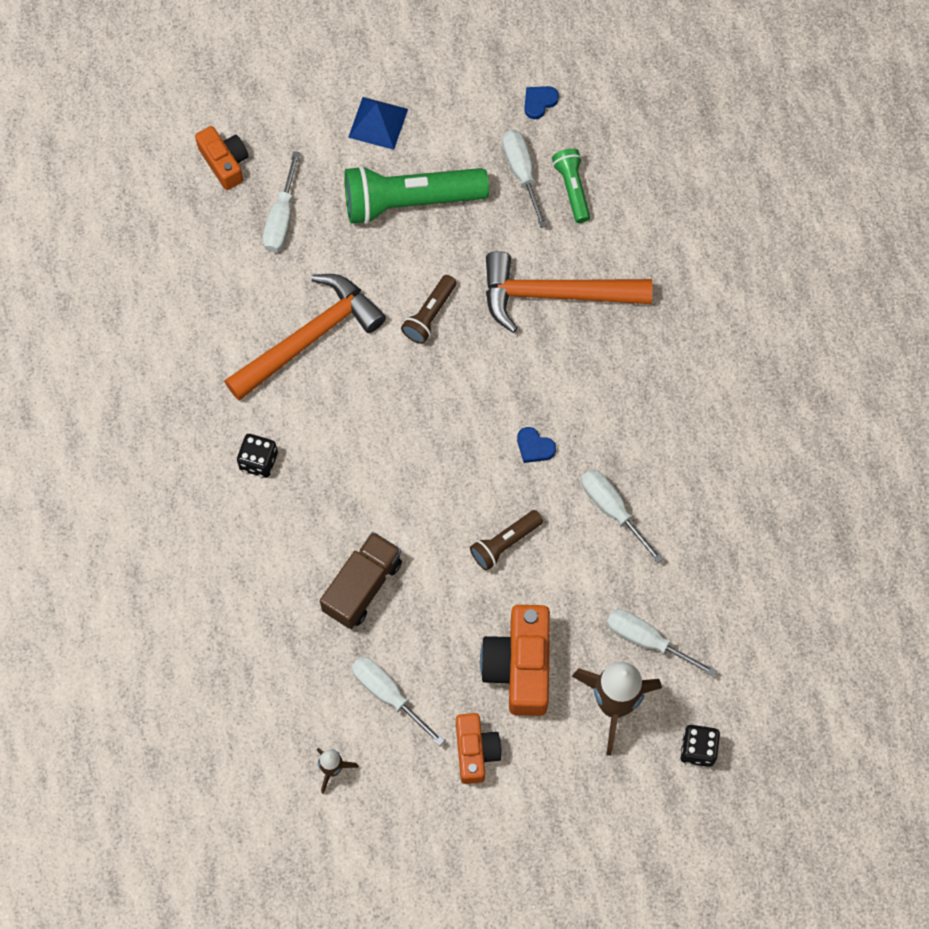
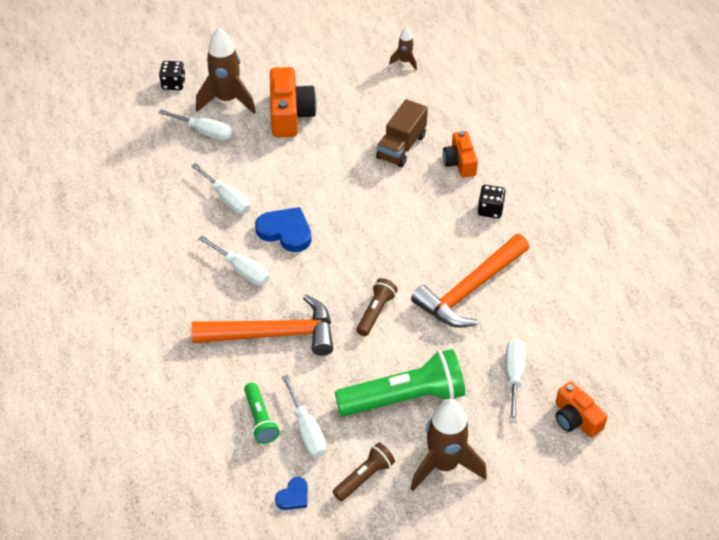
camera: 175 degrees right, 20 degrees down
(378, 123) = (444, 465): blue pyramid -> brown rocket
(388, 694) = (375, 96): white screwdriver -> white screwdriver (242, 270)
(475, 751) = (316, 75): orange camera -> orange camera (460, 162)
(505, 543) = (304, 175): brown flashlight -> brown flashlight (364, 477)
(534, 447) = (285, 232): blue heart -> blue heart, size x1.88

